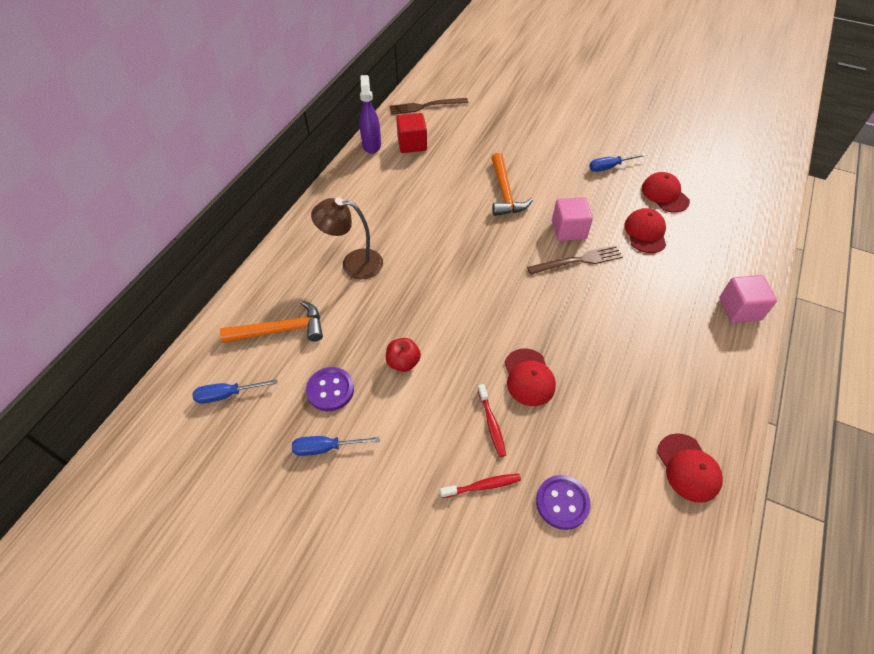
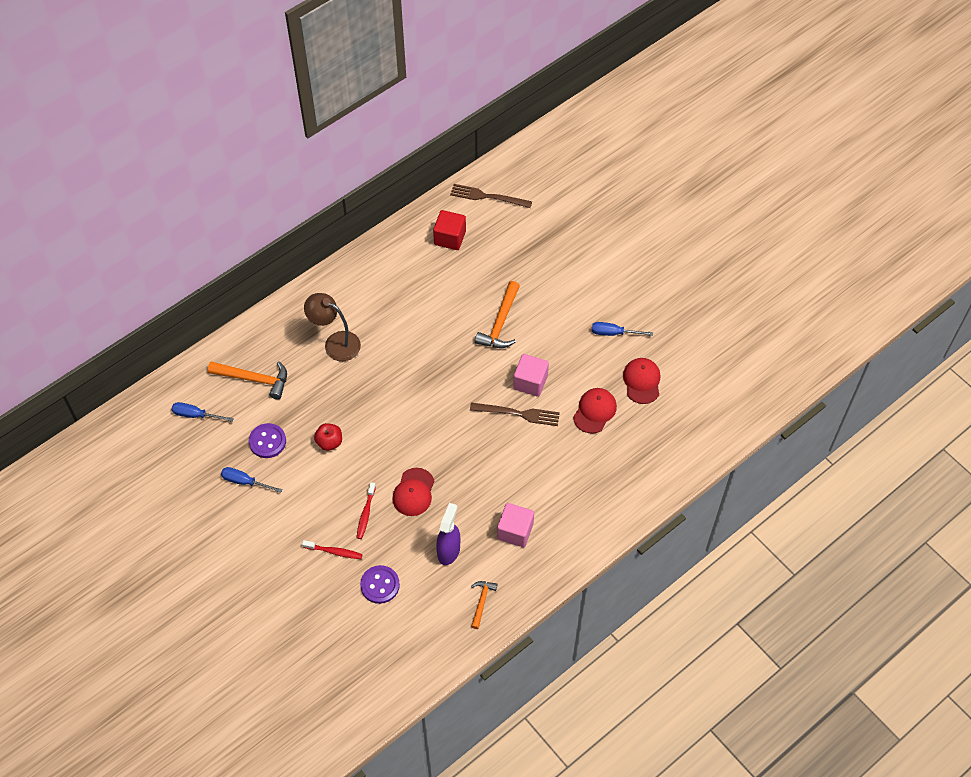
camera: 25 degrees right, 5 degrees up
(371, 145) = (413, 225): purple spray bottle -> purple spray bottle (449, 551)
(688, 468) = (482, 602): red cap -> orange hammer
(739, 309) = (618, 509): pink cube -> pink cube (515, 531)

